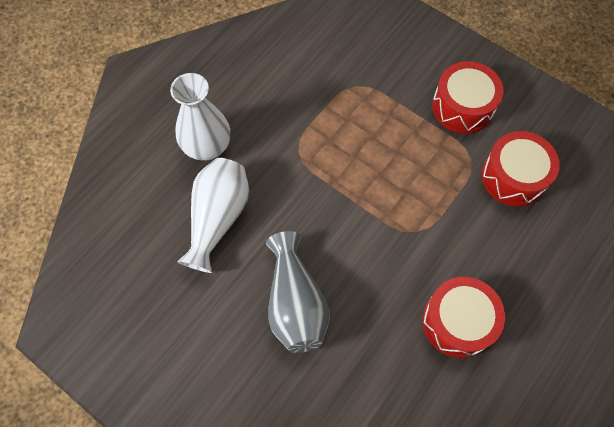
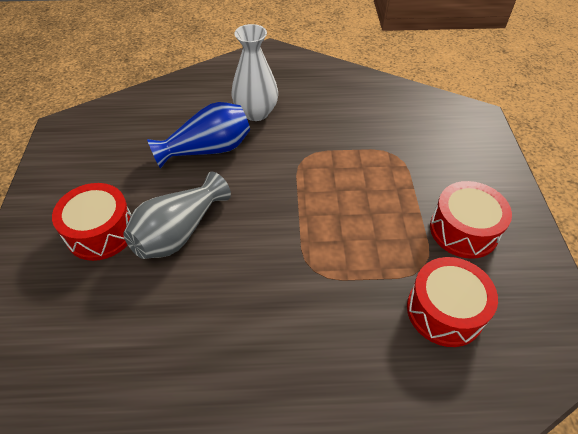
camera: 50 degrees right, 15 degrees down
(218, 218) = (208, 150): white vase -> blue vase
(457, 322) = (259, 357): red drum -> red drum (101, 232)

